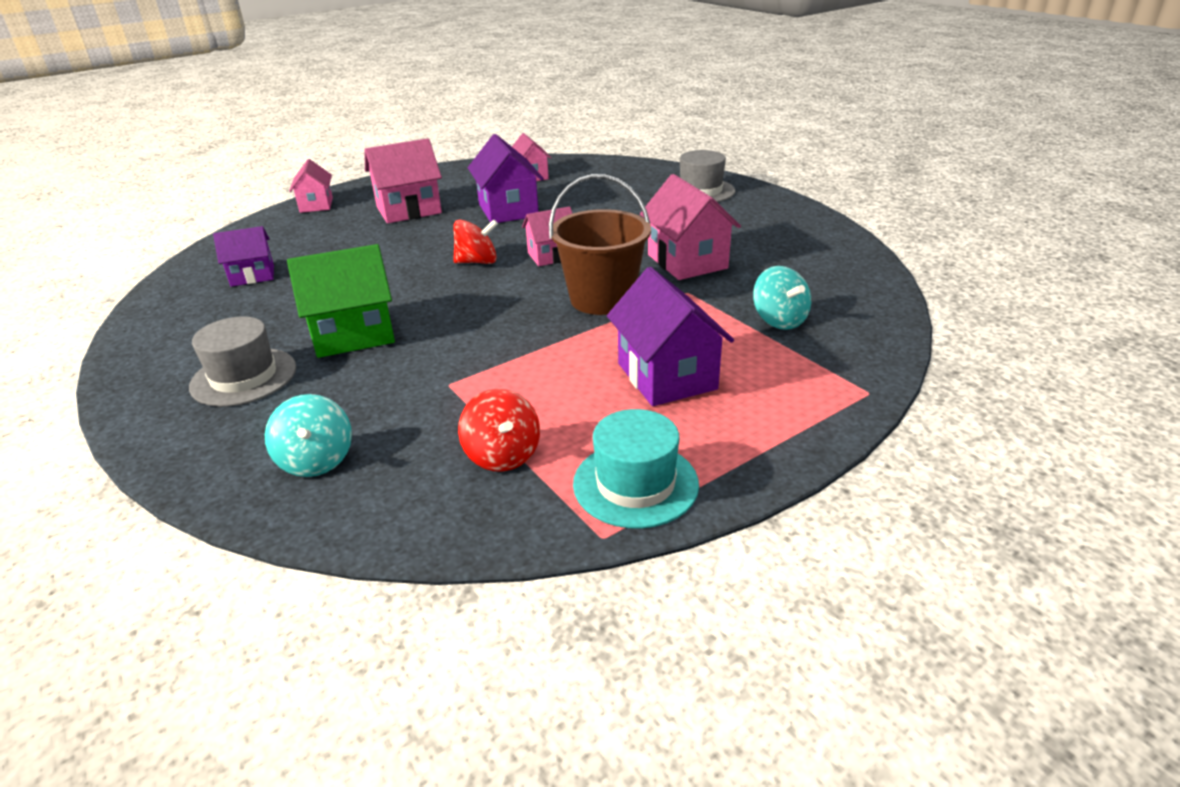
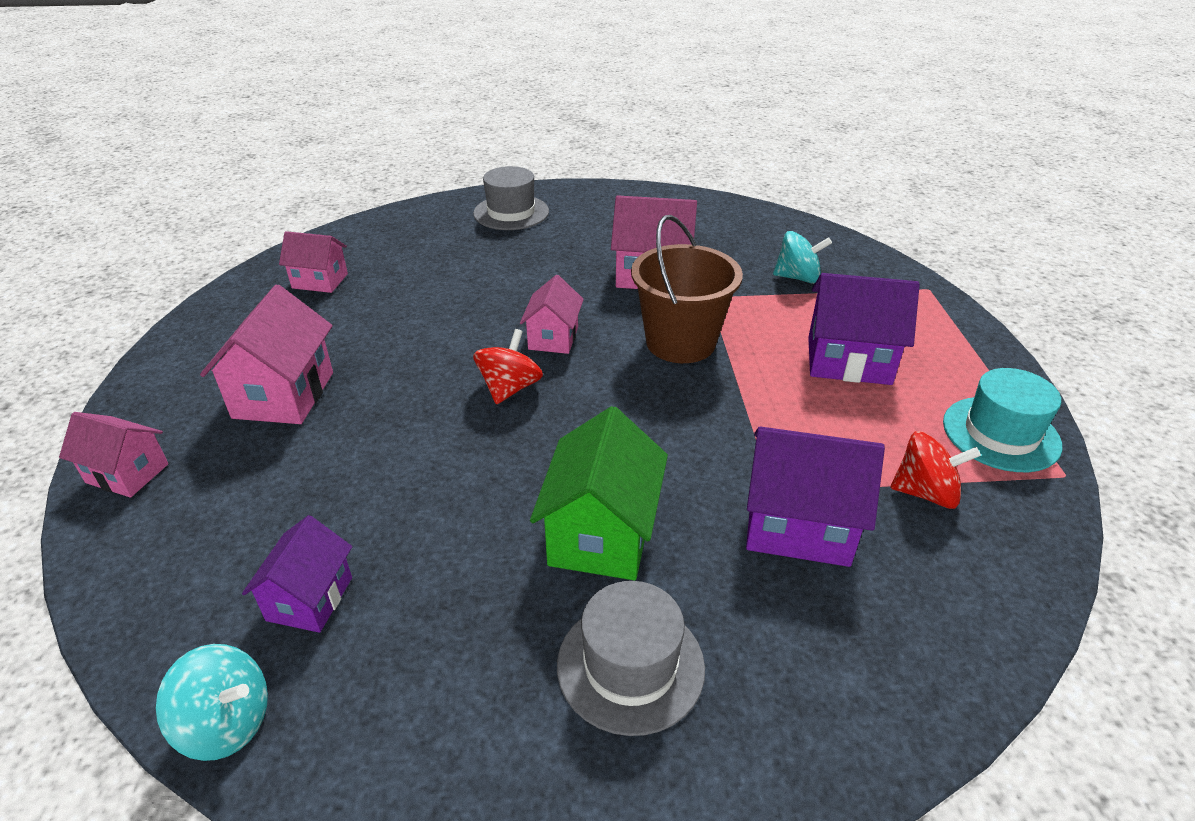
camera: 60 degrees left, 5 degrees up
(316, 460) = (870, 632): turquoise spinning top -> turquoise spinning top (227, 723)
(508, 210) = (396, 326): purple house -> purple house (798, 526)

